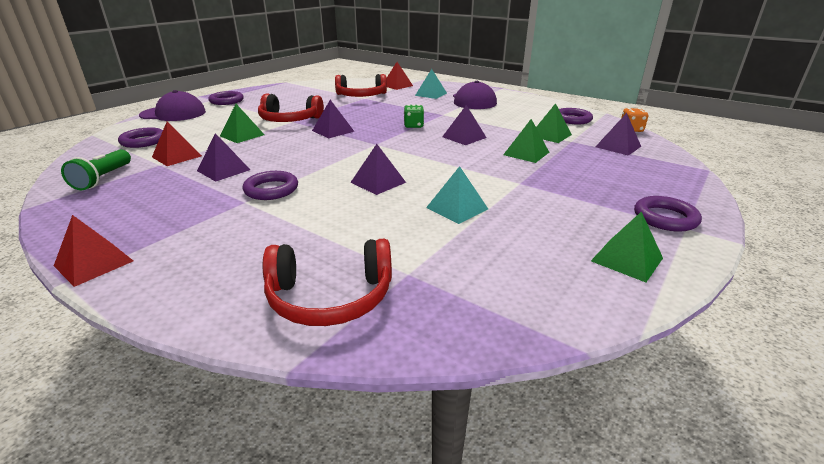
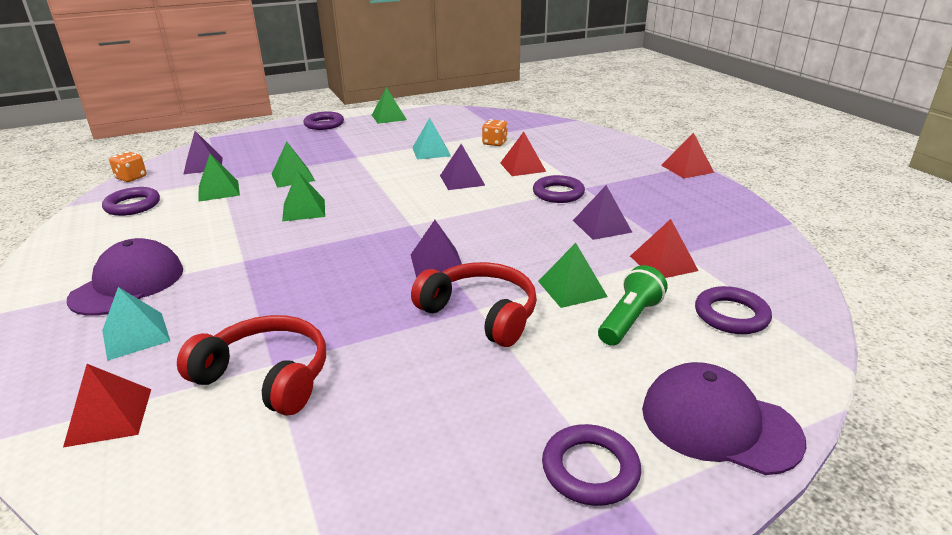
camera: 150 degrees left, 0 degrees up
(103, 179) = (738, 245): green flashlight -> green flashlight (629, 320)
(327, 212) = (522, 167): none -> red pyramid
(330, 297) = (549, 132): red headphones -> none
(396, 243) = (494, 143): none -> orange dice
(413, 126) = (323, 245): green dice -> none
(464, 137) = (304, 210): purple pyramid -> green pyramid

